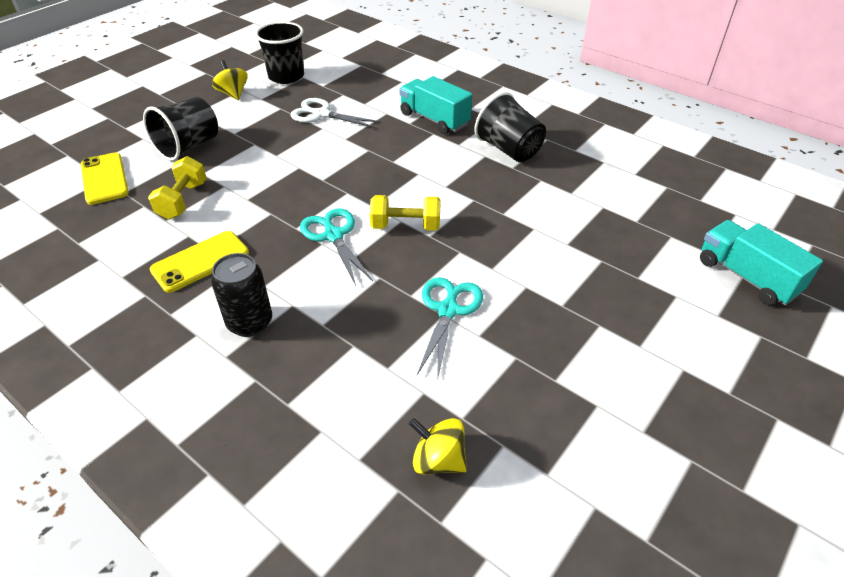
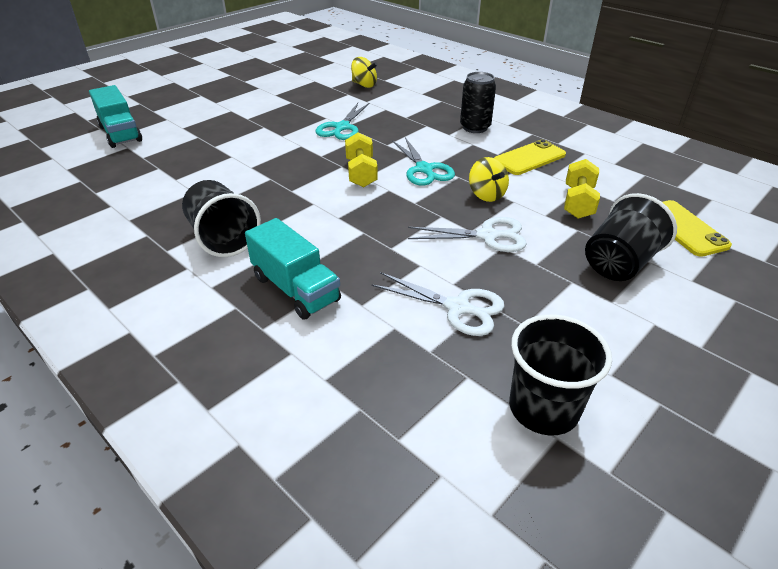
camera: 175 degrees left, 5 degrees down
(233, 94) = (620, 364): yellow spinning top -> yellow spinning top (486, 195)
(286, 163) = (487, 236): none -> white scissors
(405, 226) = (361, 173): yellow dumbbell -> yellow dumbbell turned 75 degrees clockwise

